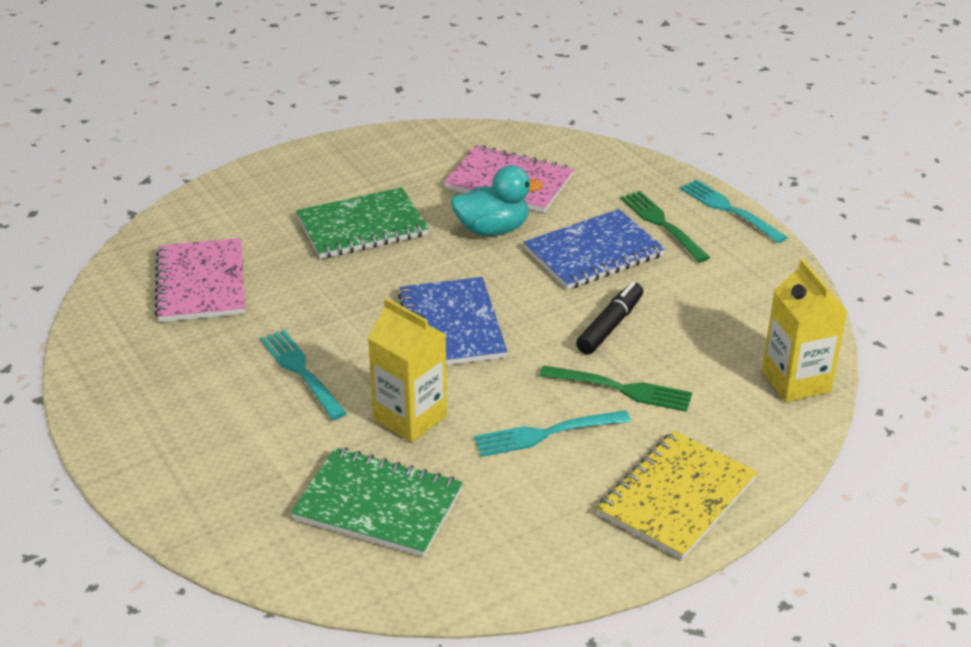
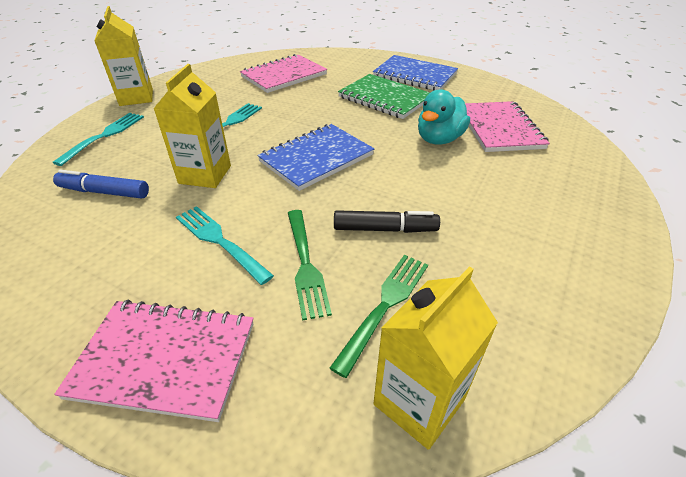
camera: 60 degrees right, 5 degrees up
(118, 441) = (136, 97): none -> yellow carton
(378, 505) = (104, 192): green notebook -> blue marker
(492, 229) = (439, 139): turquoise duck -> turquoise duck turned 75 degrees clockwise
(593, 253) = (468, 189): blue notebook -> blue notebook (415, 75)
(663, 224) = (552, 212): green fork -> green fork (384, 307)
(677, 497) = (165, 360): yellow notebook -> pink notebook
(730, 210) = (632, 245): turquoise fork -> turquoise fork (104, 136)

